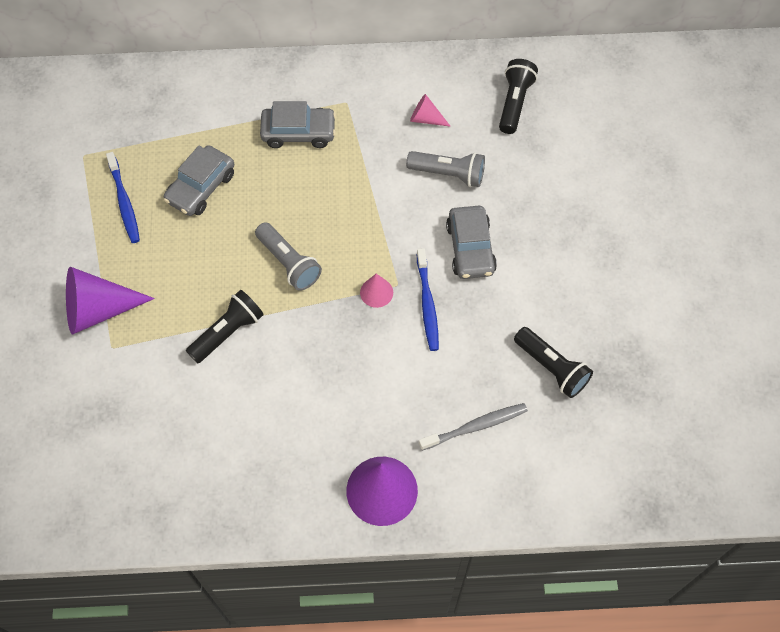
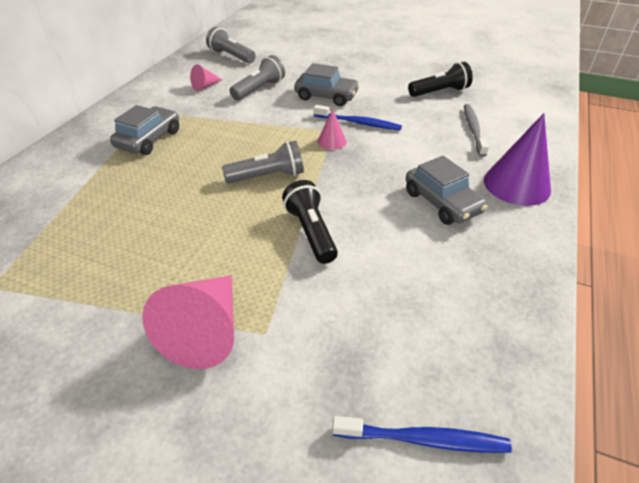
camera: 65 degrees left, 20 degrees down
(98, 310) = (206, 331): purple cone -> pink cone
(124, 202) = (91, 267): blue toothbrush -> blue toothbrush (423, 439)
(201, 187) = (138, 207): grey car -> grey car (442, 202)
(514, 103) = (231, 56): black flashlight -> grey flashlight

